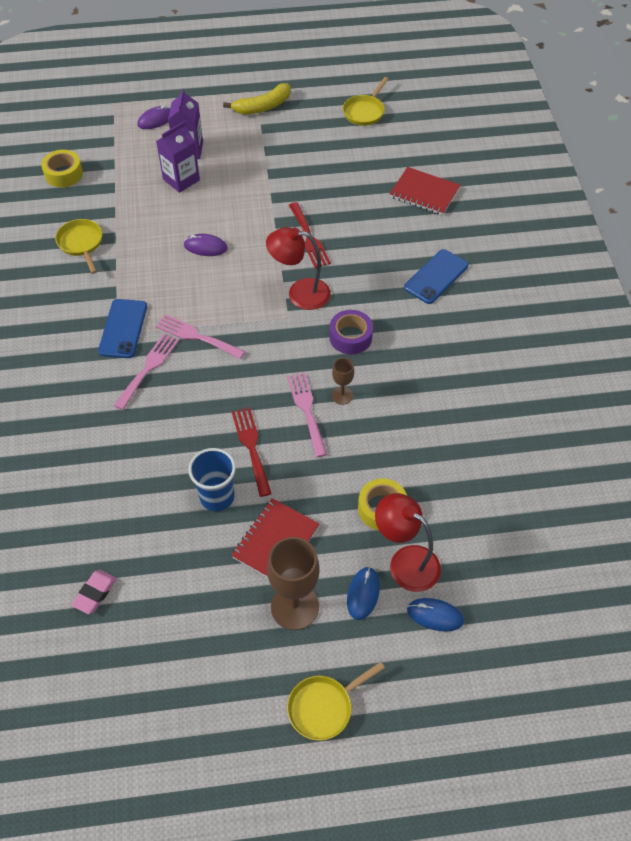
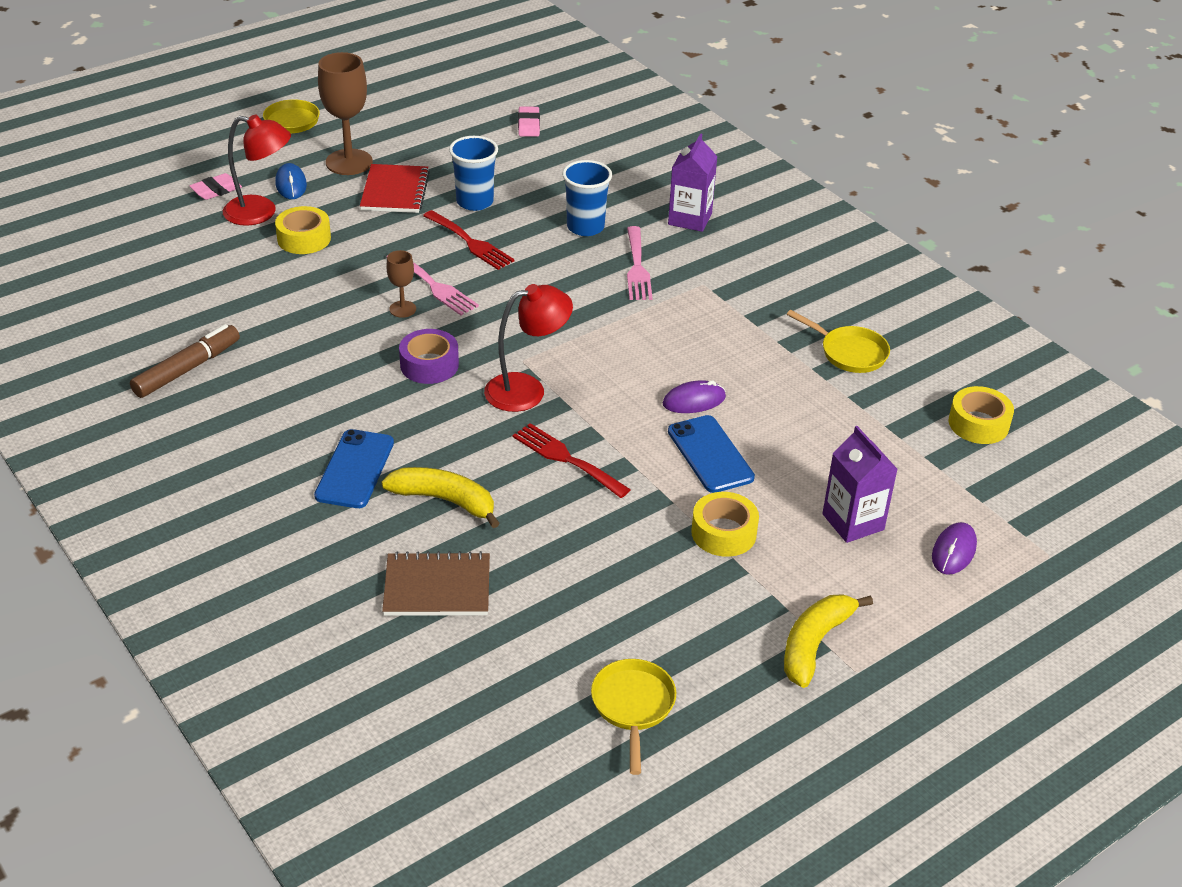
camera: 150 degrees right, 15 degrees down
(123, 329) = (702, 290): blue phone -> blue phone (710, 454)
(152, 427) = (585, 227): none -> blue cup
(181, 180) = (815, 474): purple carton -> purple carton (690, 219)
(196, 336) = (613, 309): pink fork -> none
(258, 168) = (723, 533): none -> yellow tape
(394, 238) = (445, 500): none -> yellow banana
(424, 193) = (437, 587): red notebook -> brown notebook
(435, 615) = (216, 190): blue mouse -> pink eraser
(518, 398) = (187, 369): none -> brown marker

